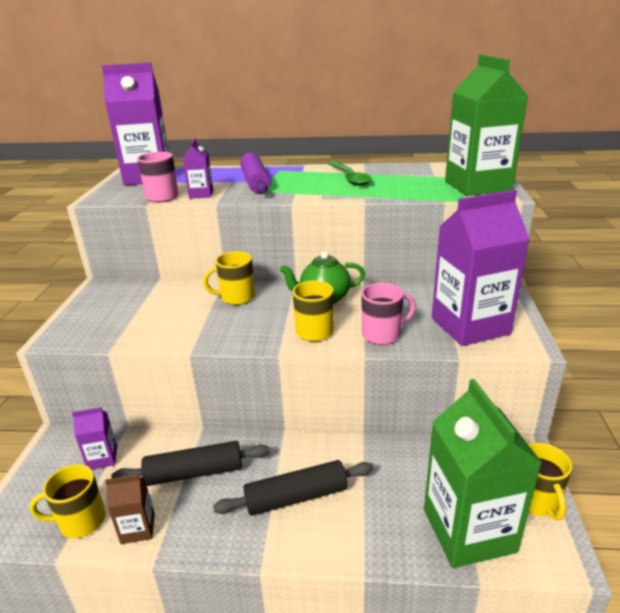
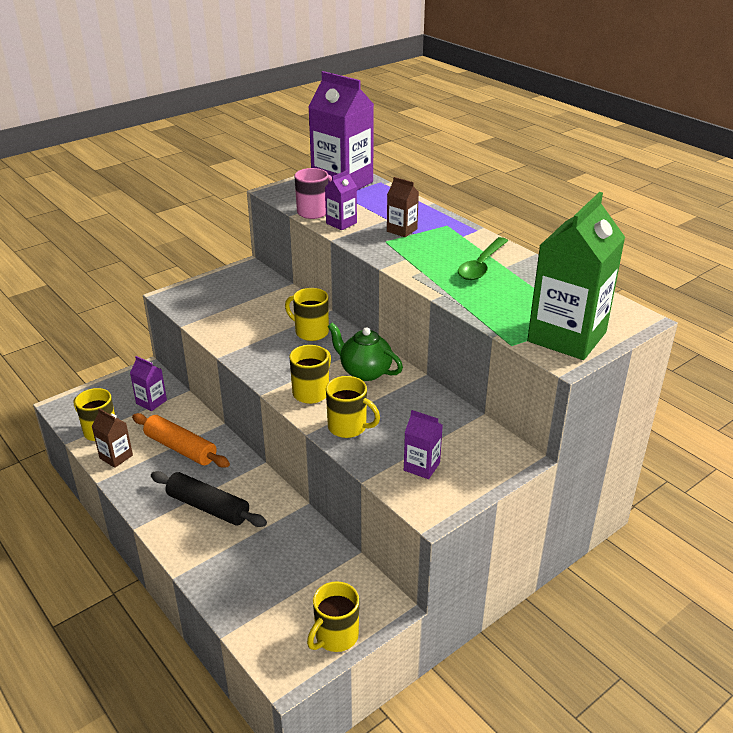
camera: 45 degrees right, 5 degrees up
(194, 472) = (181, 448): black rolling pin -> orange rolling pin
(255, 182) = (402, 230): purple rolling pin -> brown carton
(382, 334) = (348, 427): pink mug -> yellow mug
(468, 530) = (265, 610): green carton -> none
(470, 325) = (421, 466): purple carton -> purple carton, size x0.46

